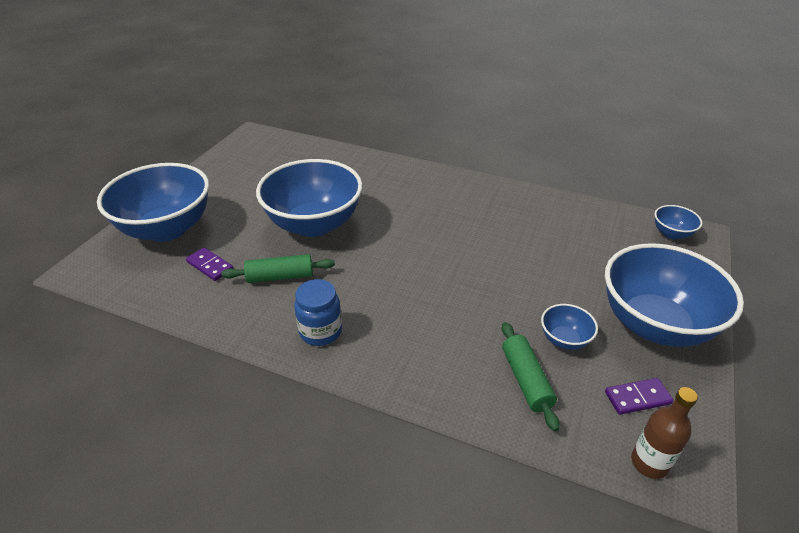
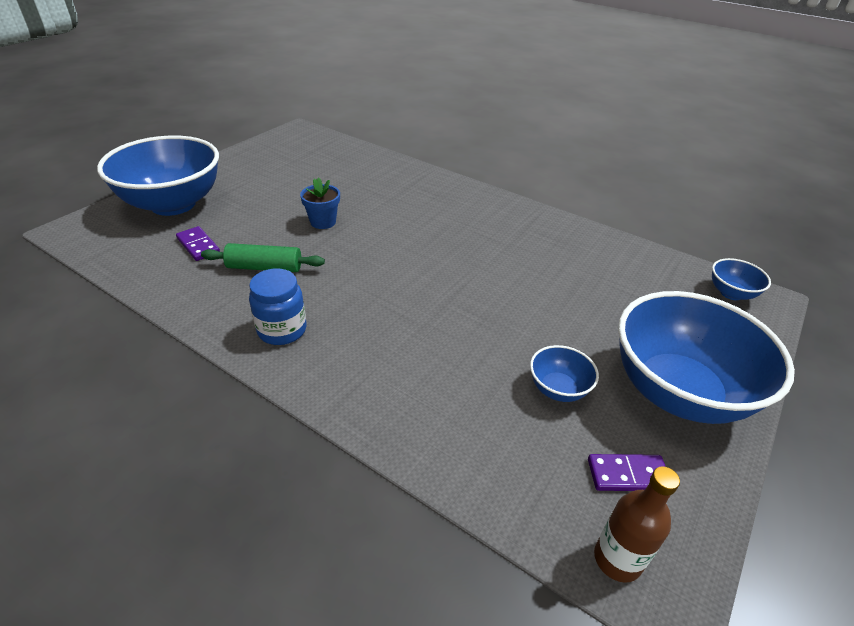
camera: 10 degrees right, 0 degrees up
(314, 224) = (323, 222): blue bowl -> blue flower pot
(526, 380) = (494, 427): green rolling pin -> none

